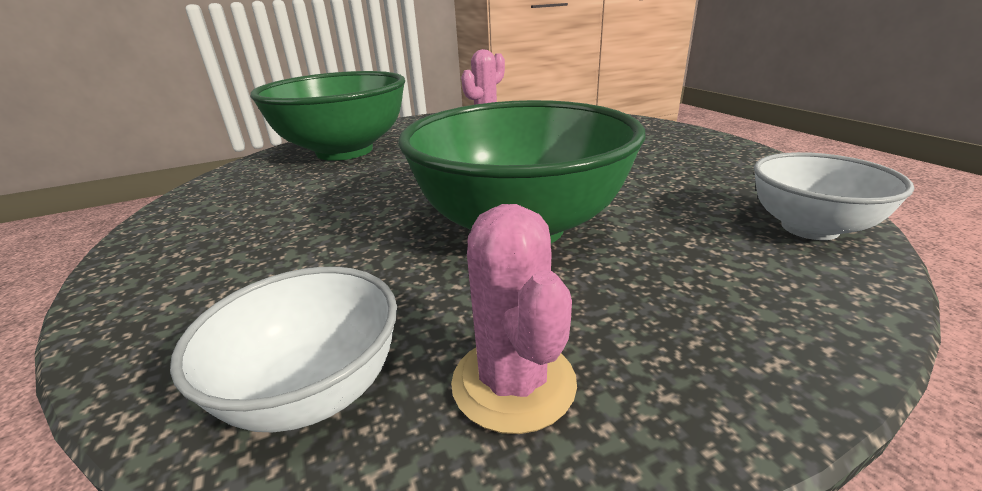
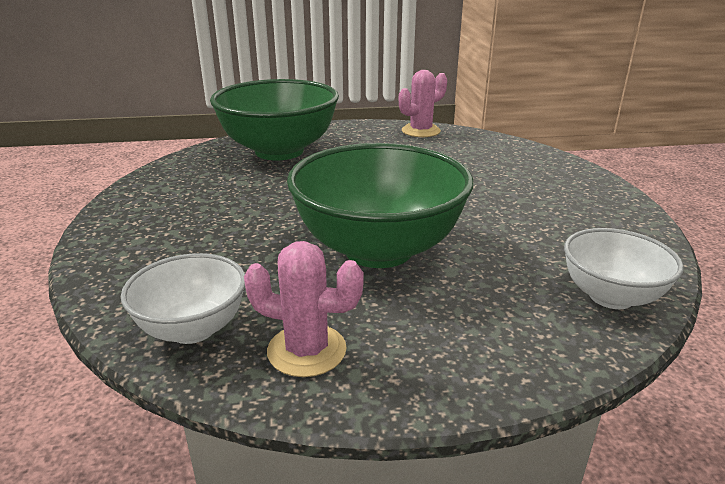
camera: 15 degrees right, 0 degrees up
(513, 383) = (307, 350): pink cactus -> pink cactus turned 75 degrees counterclockwise

